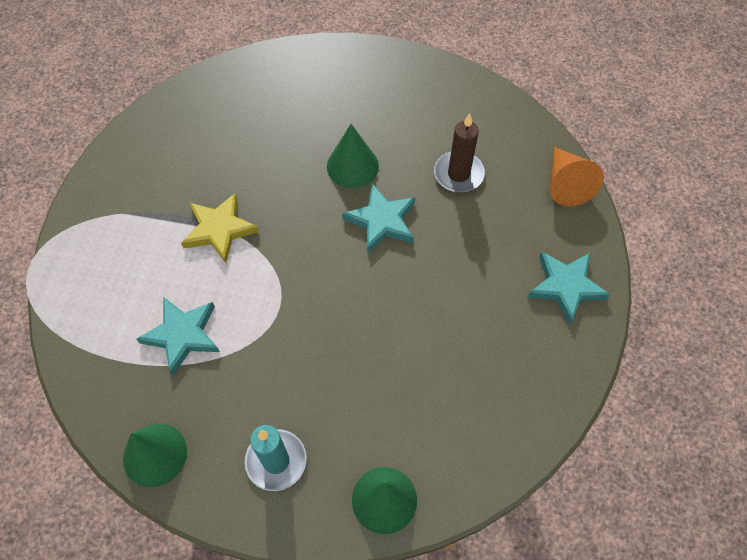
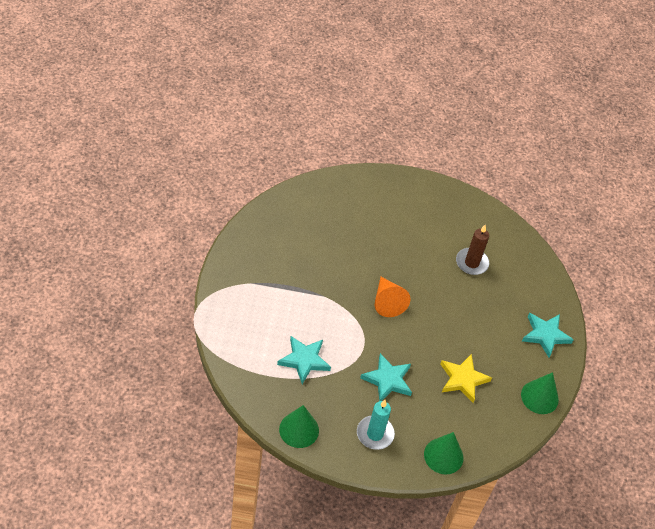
camera: 10 degrees left, 10 degrees down
(219, 230) = (317, 295): yellow star -> yellow star (463, 379)
(352, 166) = (401, 256): green cone -> green cone (539, 397)
(381, 221) = (424, 292): turquoise star -> turquoise star (387, 380)
(566, 184) = (542, 271): orange cone -> orange cone (387, 302)

